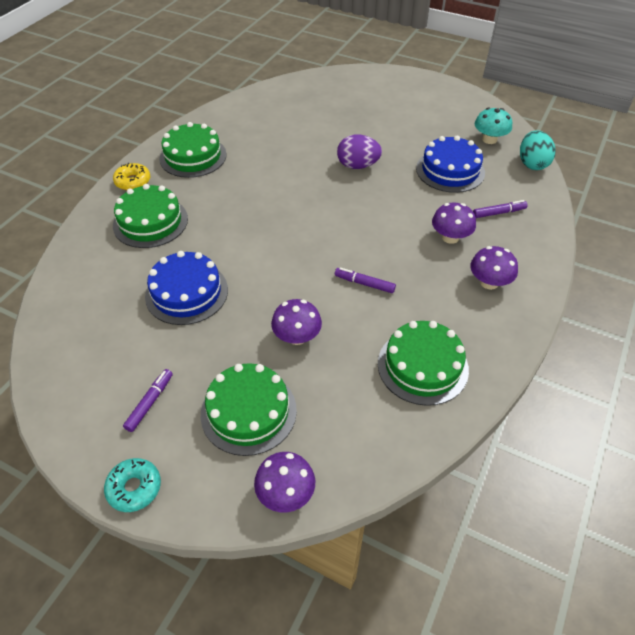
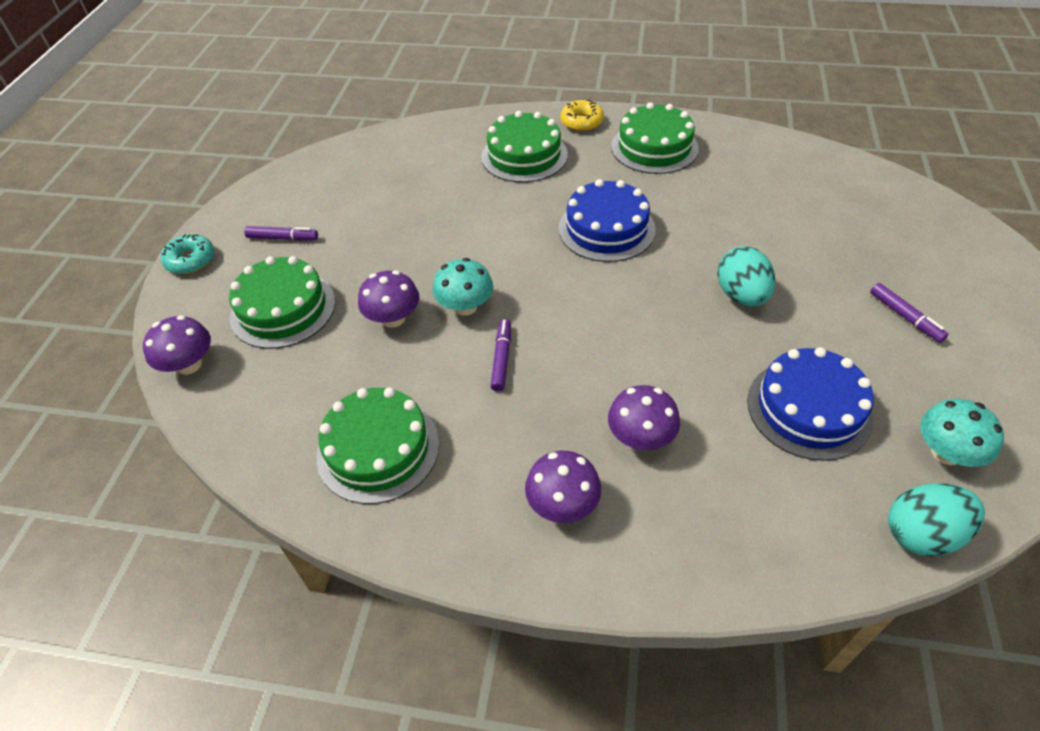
camera: 75 degrees right, 0 degrees up
(186, 293) = (430, 215): blue cake -> blue cake (606, 229)
(305, 292) = (465, 306): none -> turquoise mushroom
(357, 166) = (741, 295): purple egg -> turquoise egg
(498, 213) = (738, 496): purple marker -> purple marker (905, 317)

